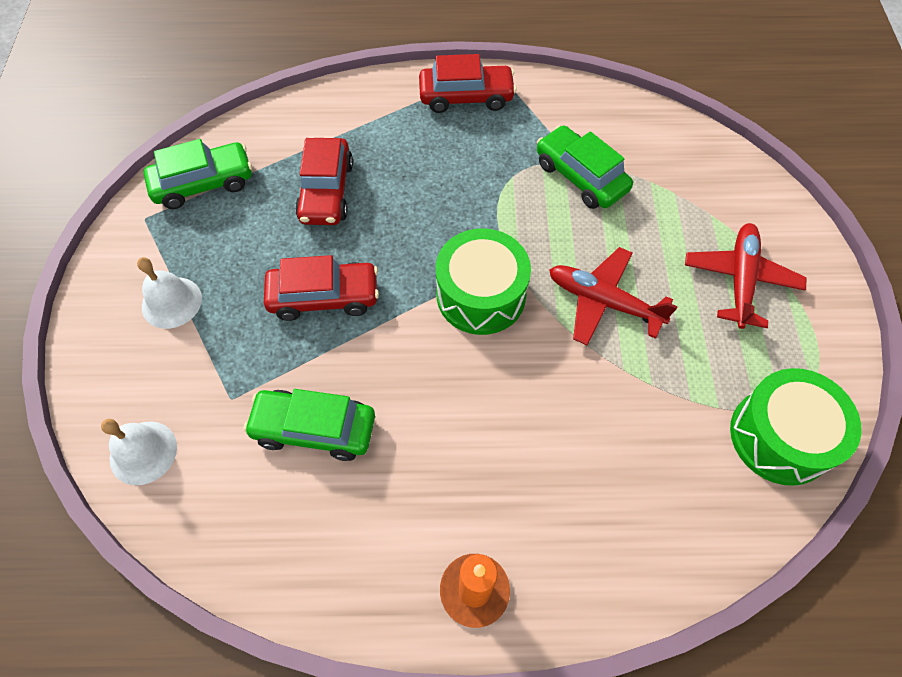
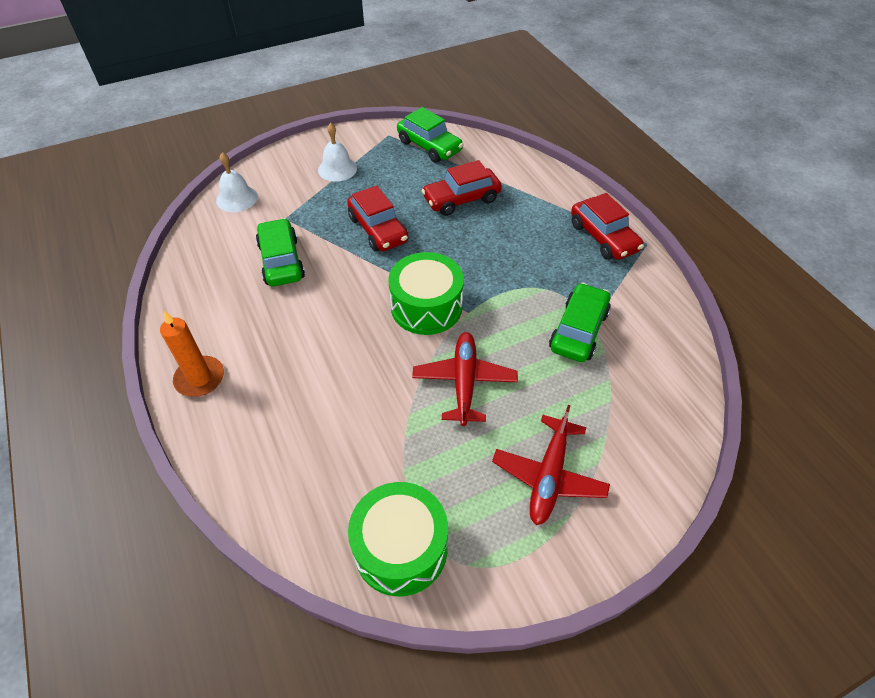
camera: 65 degrees right, 10 degrees down
(740, 279) = (548, 476): red plane -> red plane turned 120 degrees clockwise

